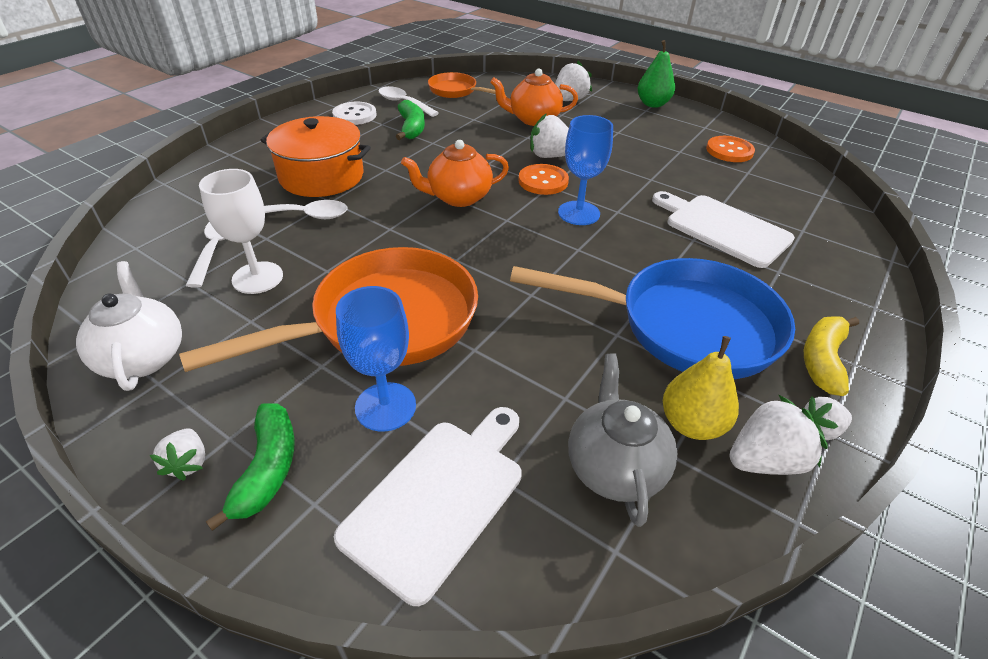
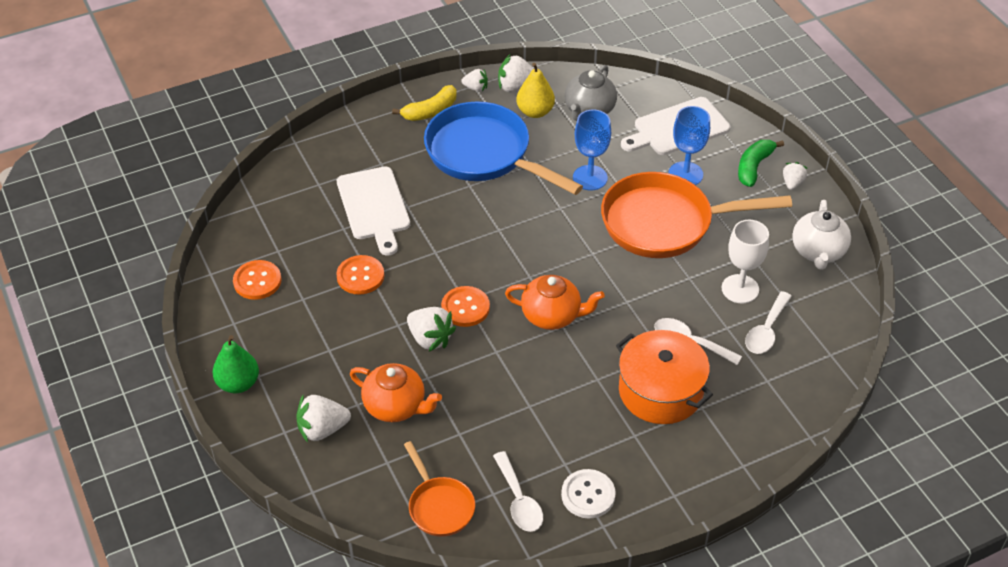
camera: 150 degrees left, 5 degrees up
(411, 128) = (537, 441): green banana -> none
(579, 213) = (467, 261): blue goblet -> blue goblet (590, 178)
(657, 176) = (360, 276): none -> orange button

